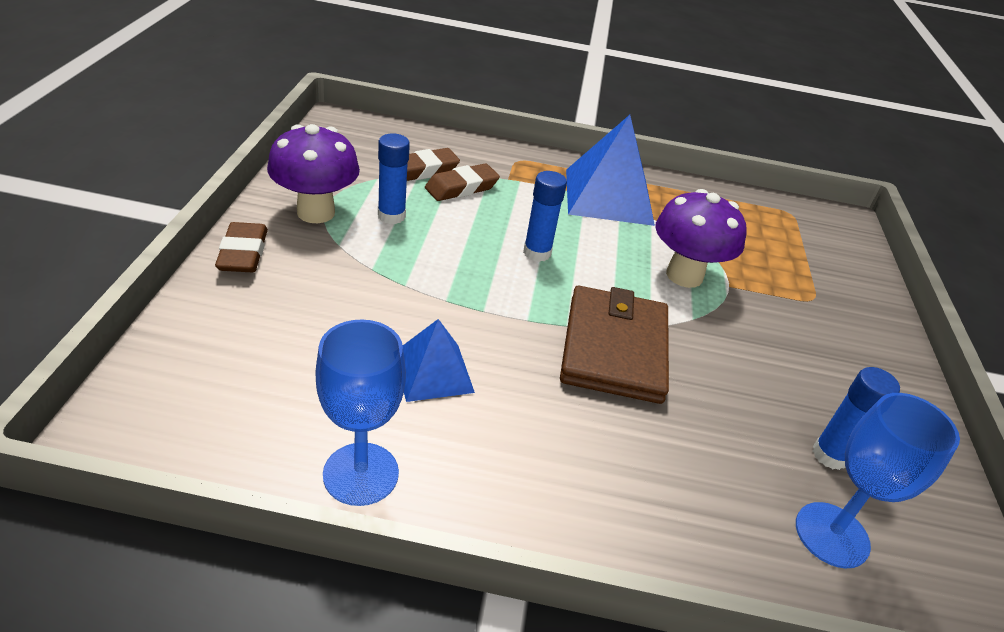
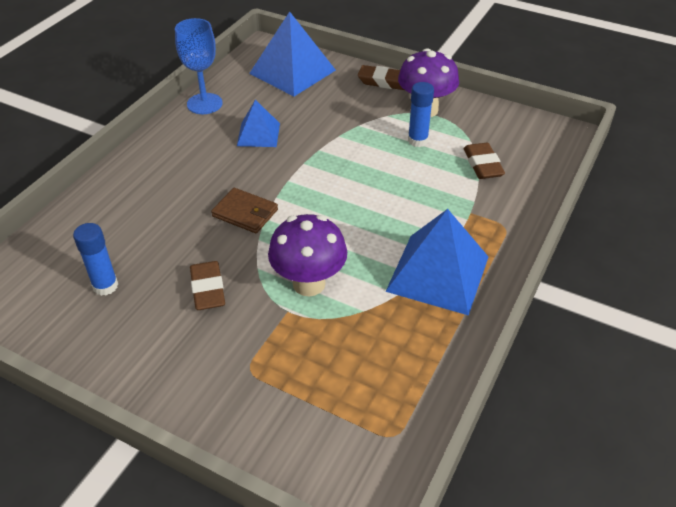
camera: 115 degrees right, 5 degrees up
(219, 365) = (292, 72): none -> blue pyramid
(461, 188) = (455, 181): brown eraser -> brown eraser (208, 289)
(537, 253) = (359, 203): blue glue stick -> none
(614, 348) = (245, 213): brown wallet -> brown wallet, size x0.59
(832, 535) = (62, 256): blue goblet -> none

